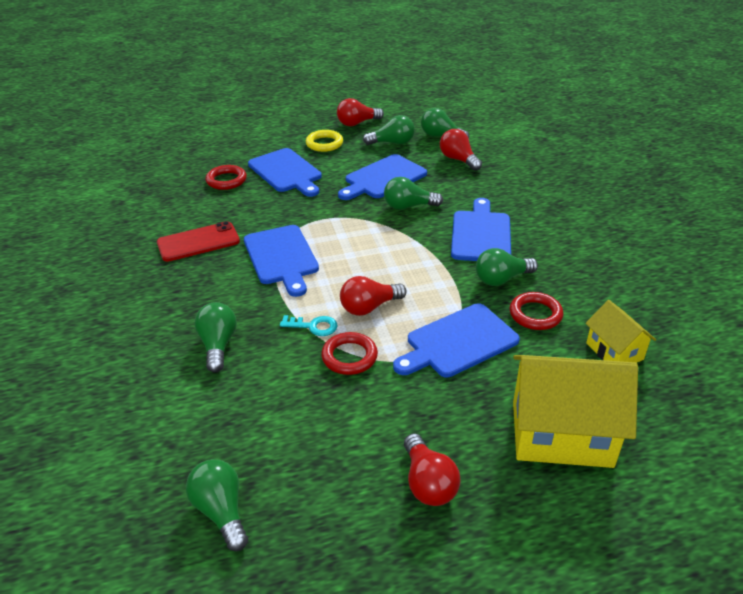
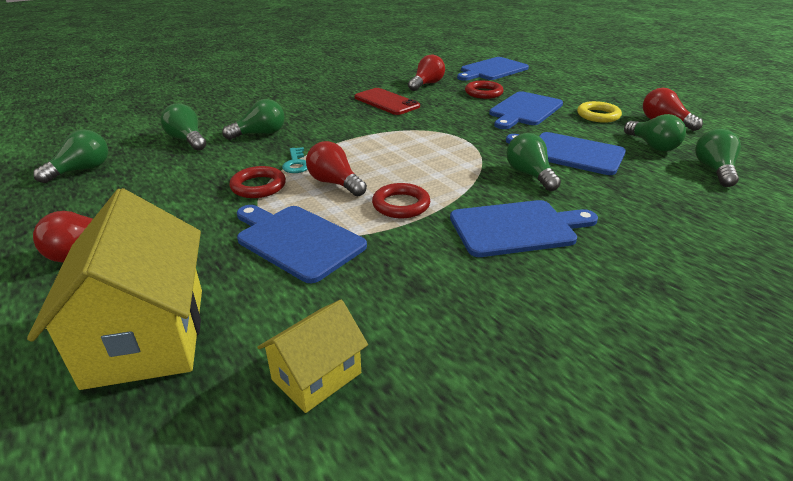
camera: 70 degrees right, 5 degrees down
(281, 257) = (387, 133): blue cutting board -> blue cutting board (492, 70)
(458, 160) = (674, 189): red light bulb -> red light bulb (426, 84)
(501, 279) = (431, 255): green light bulb -> green light bulb (187, 140)
(535, 314) = (371, 290): red ring -> red ring (401, 205)

